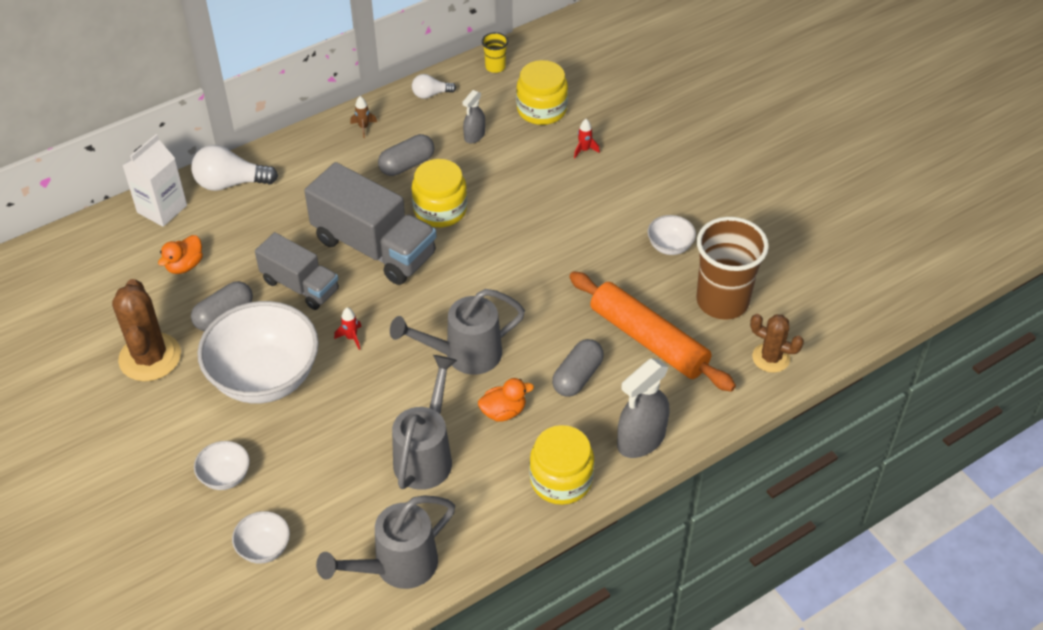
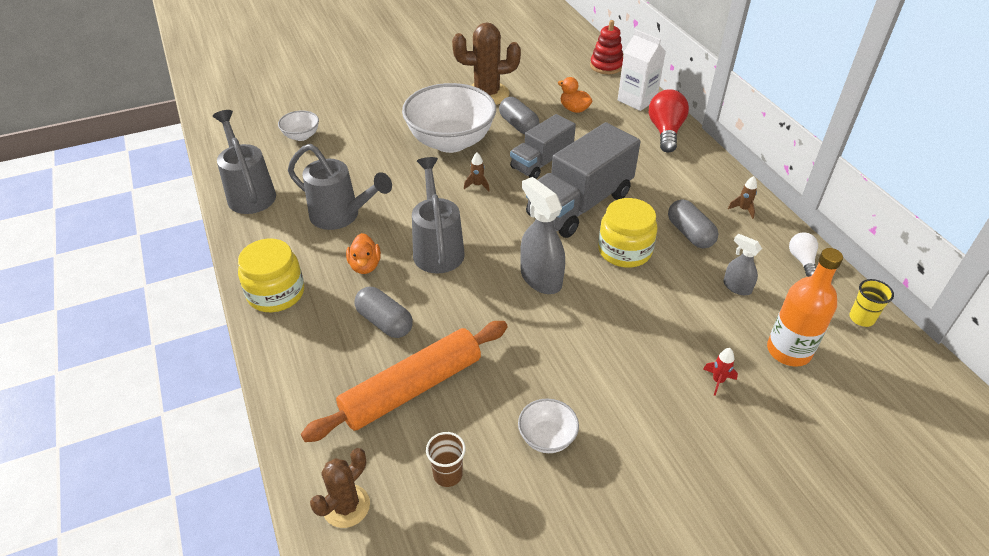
camera: 100 degrees right, 5 degrees down
(76, 241) = (606, 66): none -> red stacking toy
(225, 476) = (369, 122): white bowl -> none
(230, 183) = (665, 132): white light bulb -> red light bulb
(351, 338) = (477, 185): red rocket -> brown rocket
(541, 109) = (788, 351): yellow jar -> orange bottle
(641, 440) = (290, 358): grey spray bottle -> grey spray bottle (540, 278)
(722, 301) = (448, 474): brown cup -> brown cup, size x0.44

